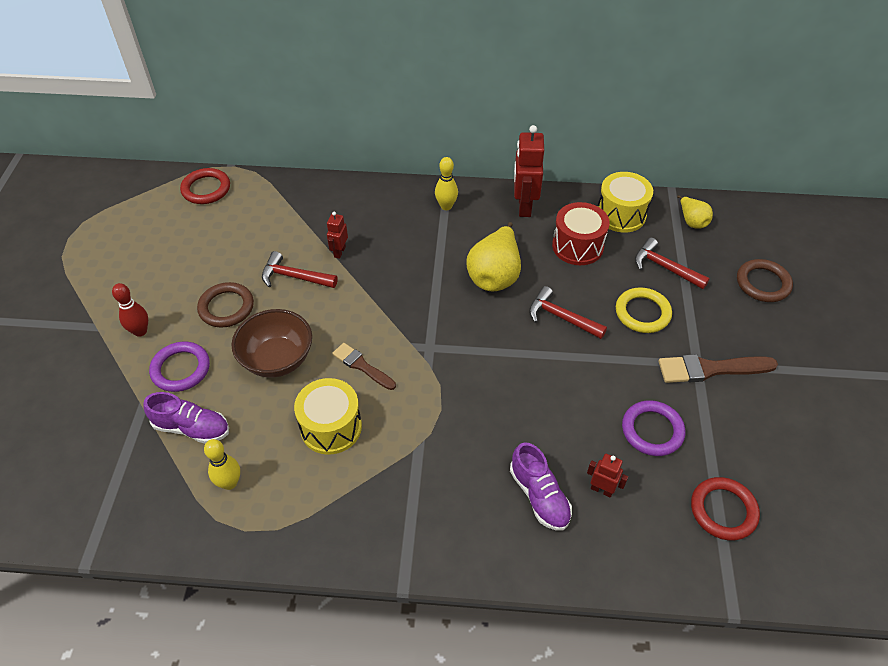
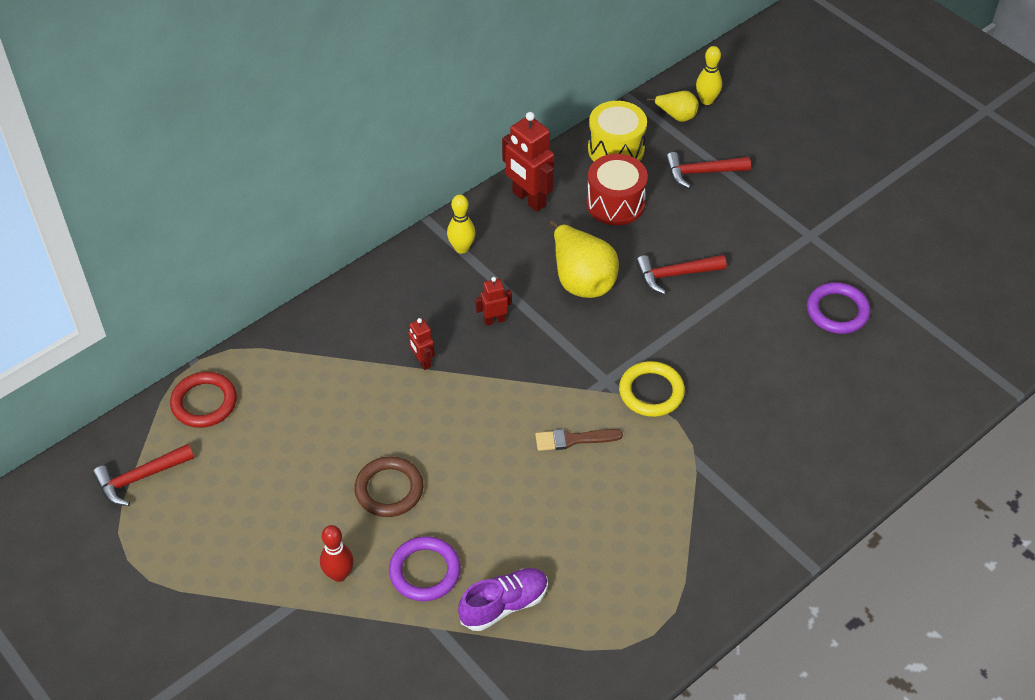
camera: 45 degrees left, 0 degrees up
(229, 483) = (594, 614): yellow bowling pin -> yellow bowling pin (706, 100)
(277, 359) = (497, 493): brown bowl -> none
(294, 277) = (412, 415): red hammer -> red hammer (139, 478)
(331, 427) = (614, 506): yellow drum -> none
(539, 496) = (820, 422): purple shoe -> none
(601, 489) = (854, 382): red robot -> red robot (494, 320)
(642, 313) = (728, 224): yellow ring -> yellow ring (651, 392)
(710, 369) = (823, 232): brown brush -> none
(723, 510) = (940, 330): red ring -> none
(763, 283) = (784, 133): brown ring -> none

